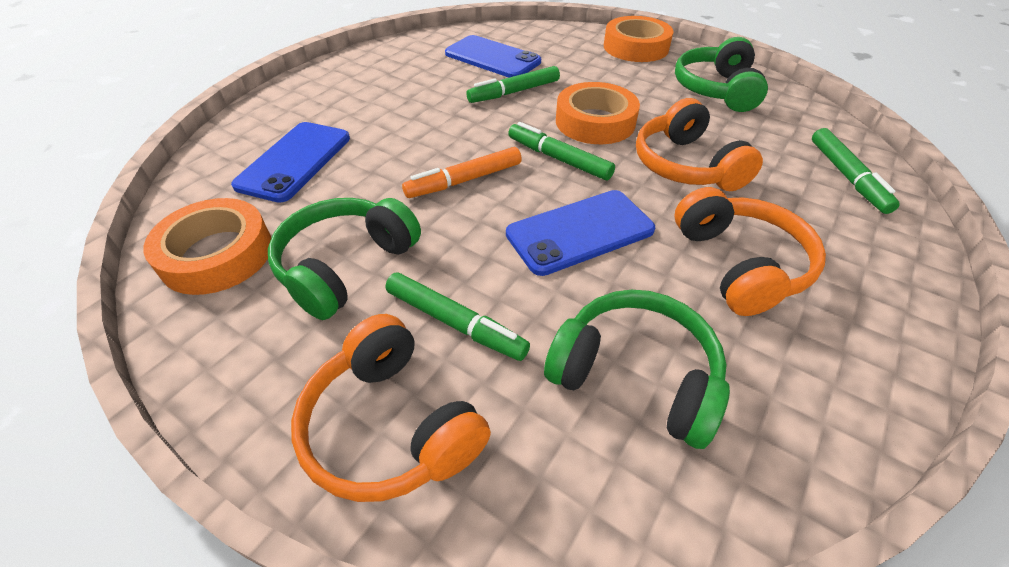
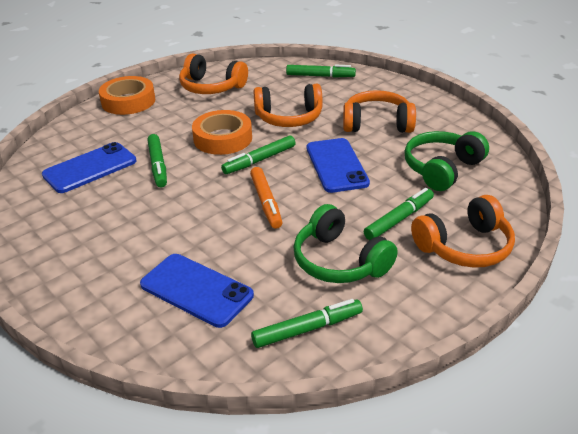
camera: 75 degrees left, 10 degrees down
(217, 254) = (307, 329): orange tape -> green marker
(716, 90) = (211, 87): green headphones -> orange headphones

